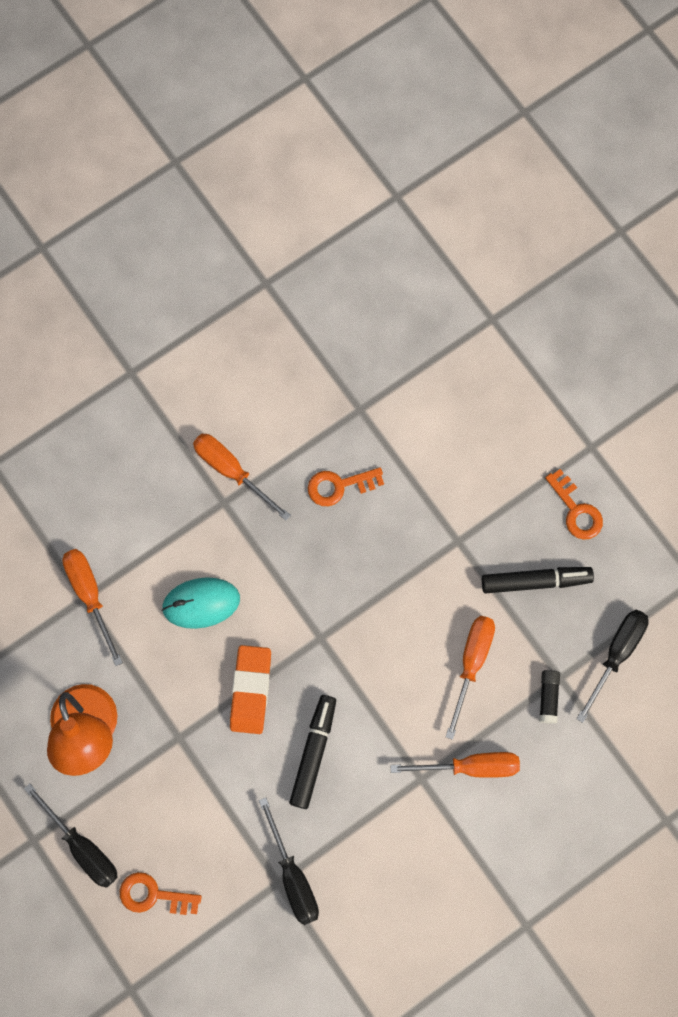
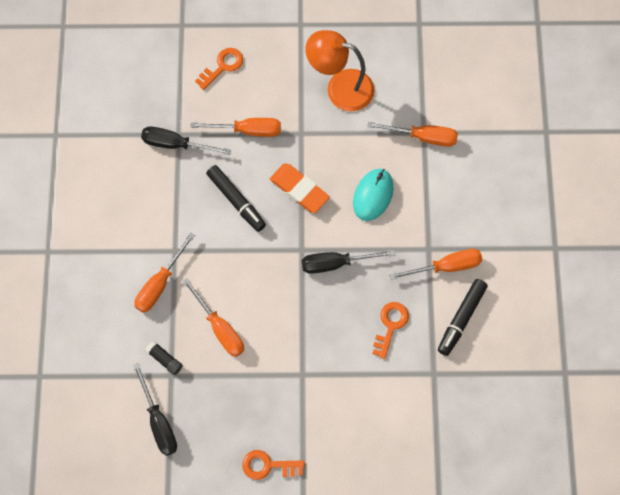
camera: 125 degrees right, 5 degrees down
(82, 846) = (277, 47): black screwdriver -> black screwdriver (336, 263)
(217, 803) = (247, 130): none -> orange screwdriver
(535, 581) = (241, 405): black marker -> black marker (461, 319)

